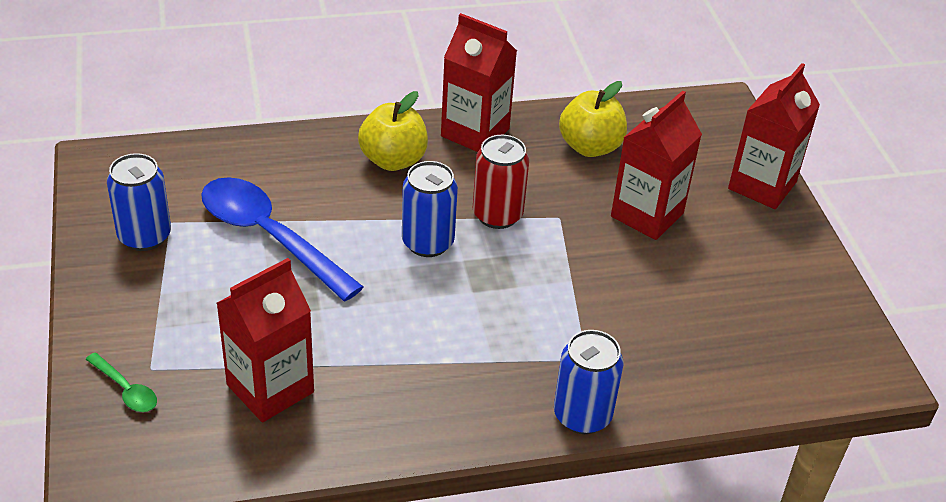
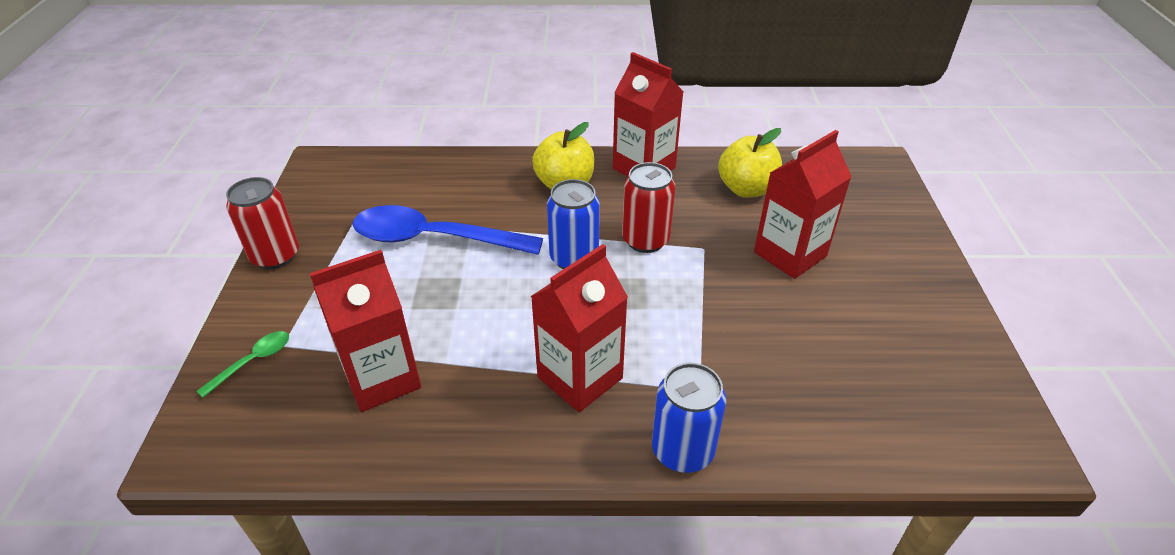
camera: 15 degrees right, 0 degrees up
(97, 276) = (275, 256): none -> red can
(125, 389) = (252, 362): green spoon -> green spoon turned 105 degrees counterclockwise
(144, 236) = (330, 227): blue can -> none
(270, 237) = (435, 239): blue spoon -> blue spoon turned 45 degrees counterclockwise
(762, 186) = (910, 238): red carton -> red carton (580, 377)

